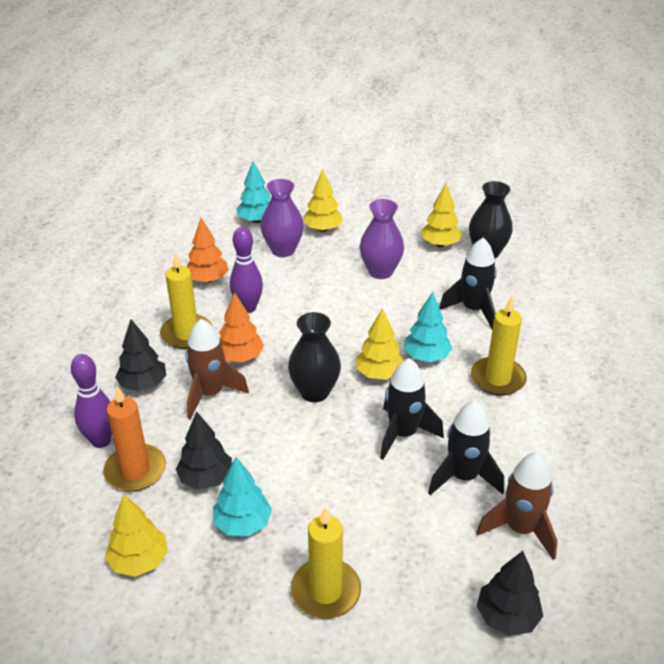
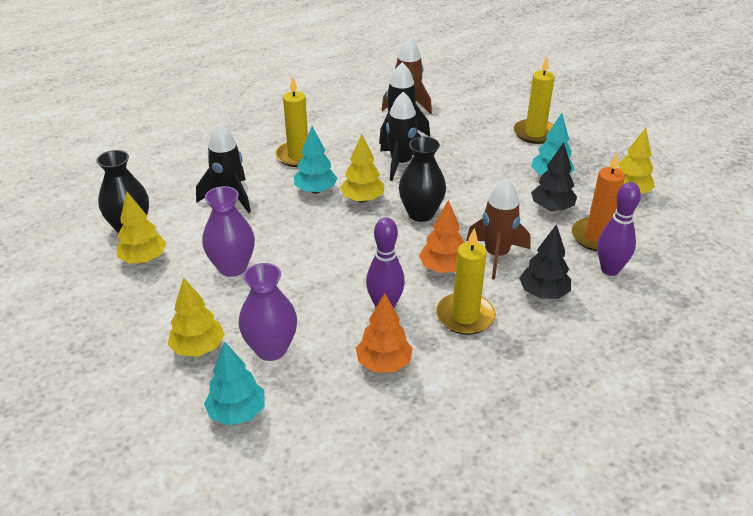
camera: 135 degrees left, 0 degrees up
(507, 617) = (462, 90): black tree -> none

